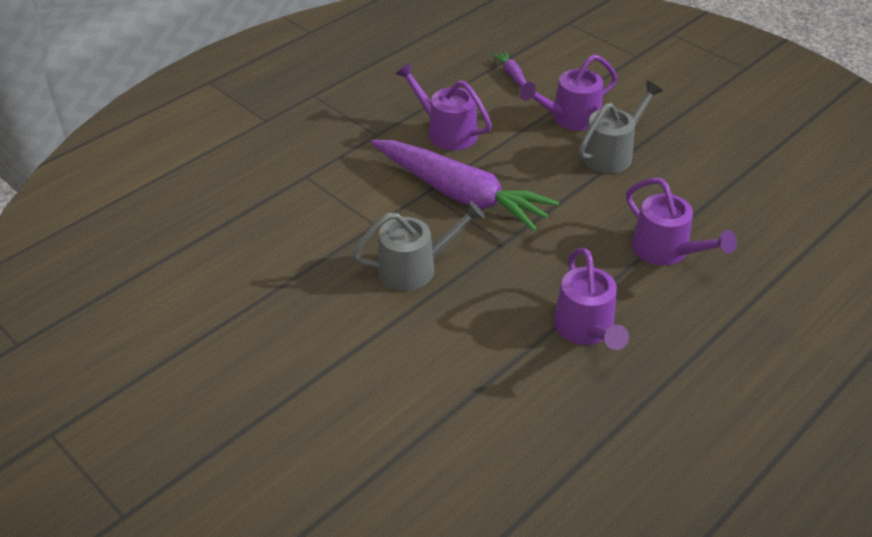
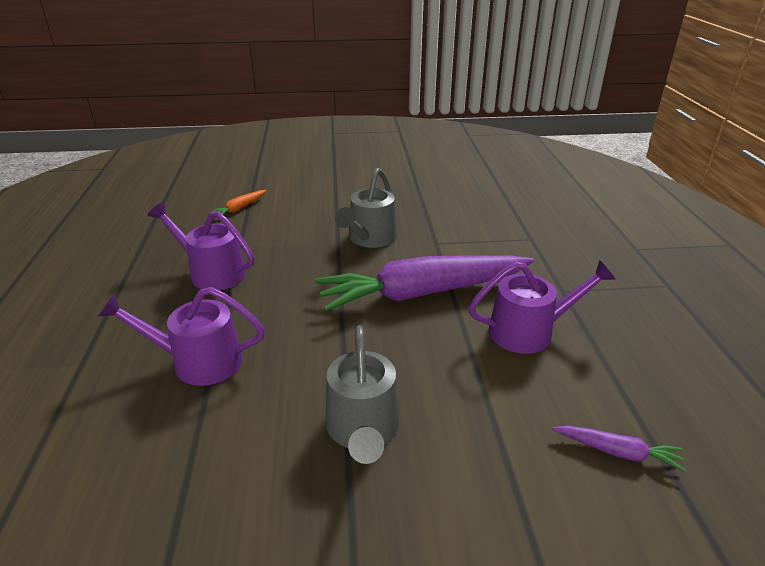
camera: 130 degrees right, 10 degrees down
(468, 412) = (239, 209): none -> orange carrot
(569, 118) = (467, 441): purple watering can -> none

